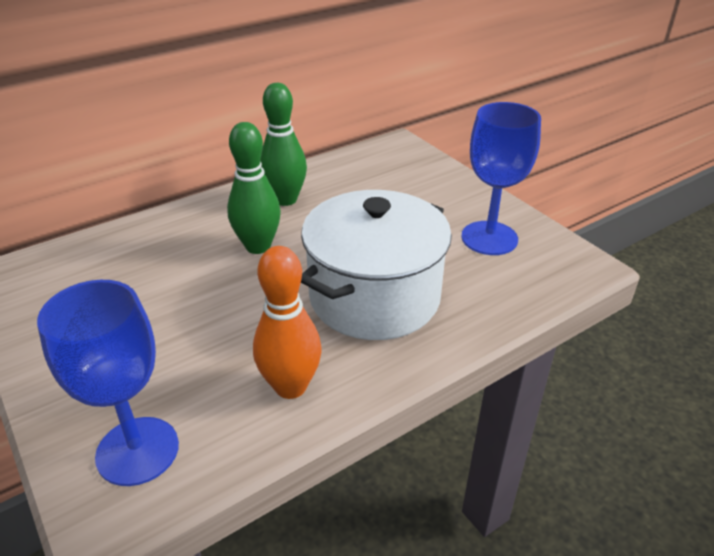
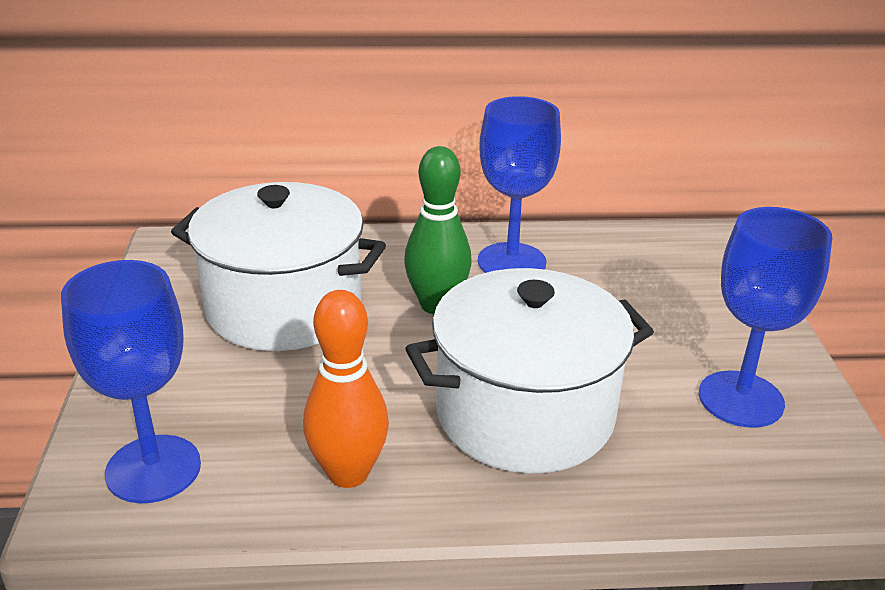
camera: 30 degrees right, 5 degrees down
(143, 288) = (283, 307): none -> white pot
(285, 199) = (511, 262): green bowling pin -> blue goblet

